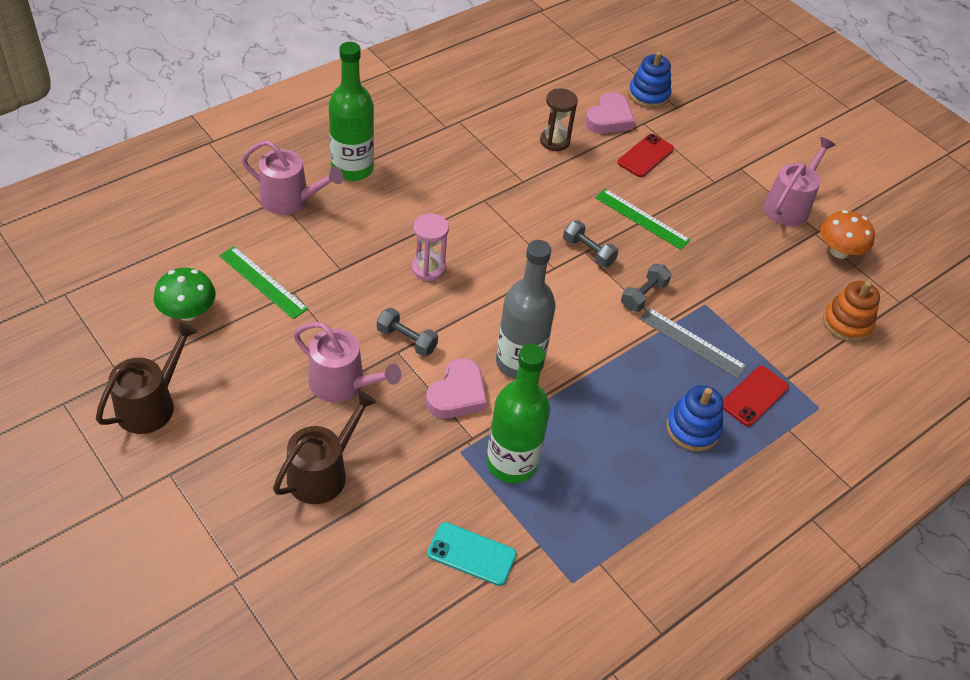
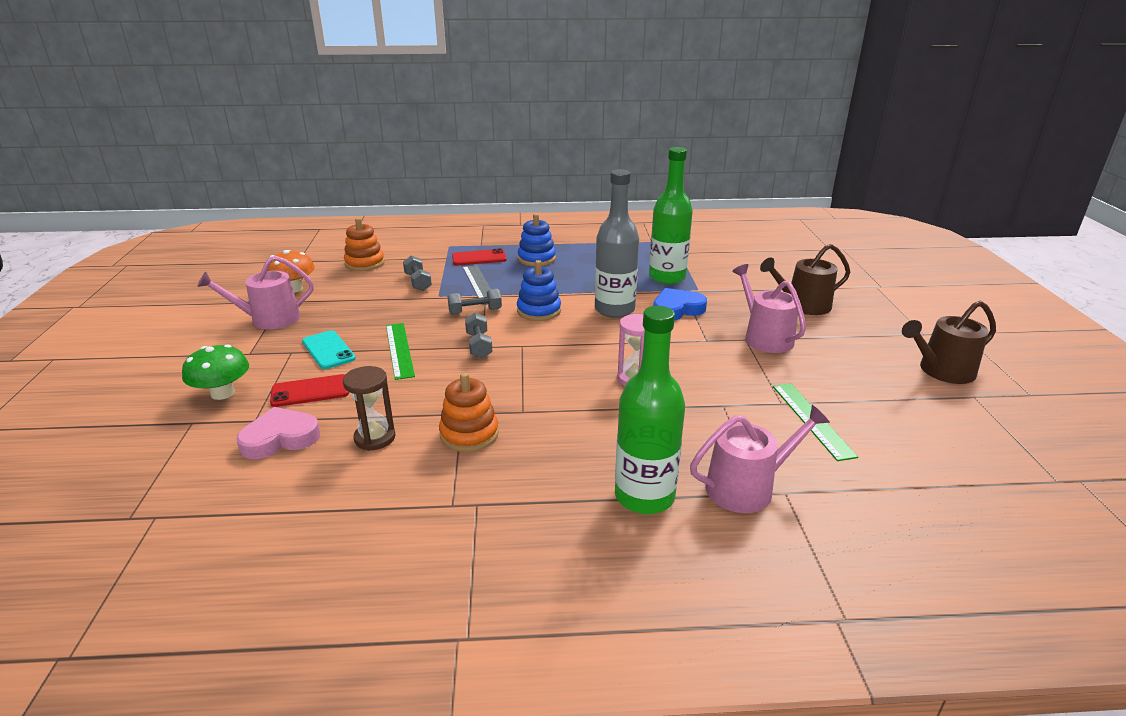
camera: 140 degrees left, 20 degrees down
(188, 312) = (901, 420): green mushroom -> green mushroom (222, 393)
(290, 200) = (747, 487): pink watering can -> pink watering can turned 105 degrees clockwise
(406, 340) = (693, 344): grey dumbbell -> grey dumbbell (418, 282)
(457, 394) = (677, 309): pink heart -> blue heart
(471, 554) = (722, 259): turquoise phone -> turquoise phone (328, 350)
(500, 167) = (469, 434): none -> orange stacking toy
(648, 95) = (192, 446): blue stacking toy -> blue stacking toy (539, 311)

